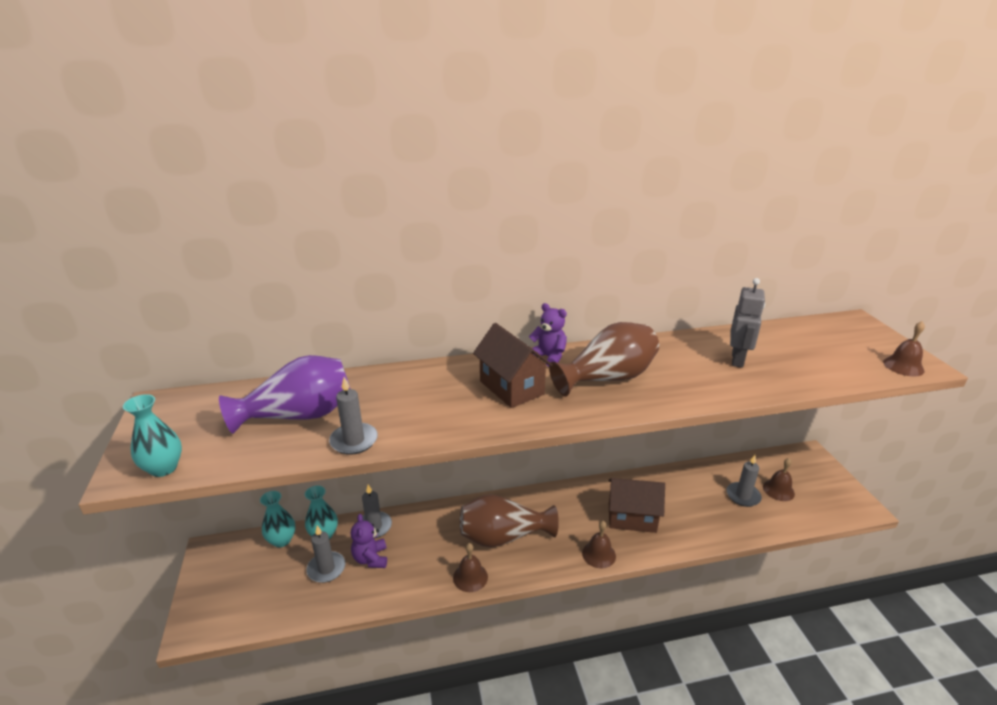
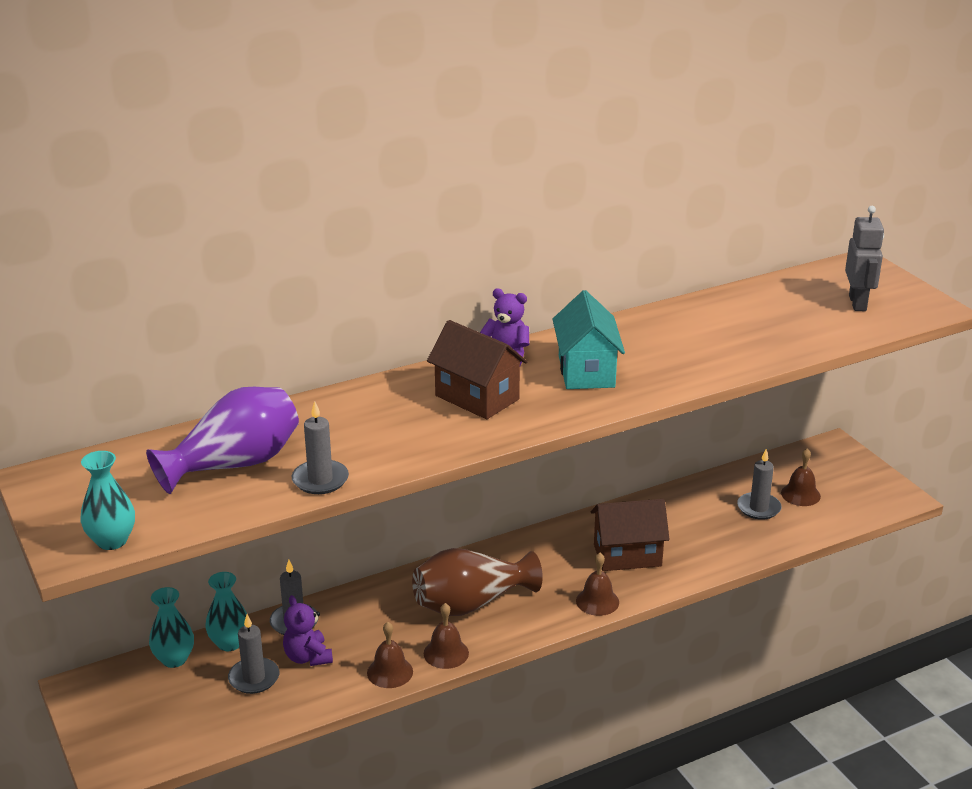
camera: 15 degrees left, 0 degrees up
(607, 378) = (586, 371): brown vase -> turquoise house
(737, 359) = (731, 329): grey robot -> grey robot (858, 303)
(903, 366) = (914, 312): brown bell -> brown bell (390, 672)

